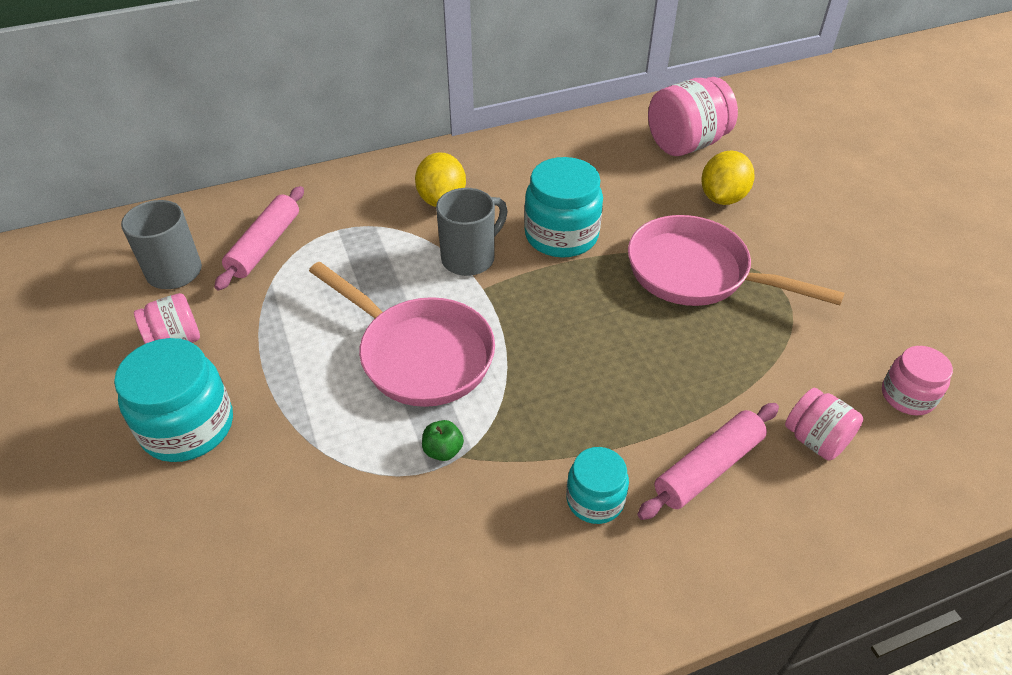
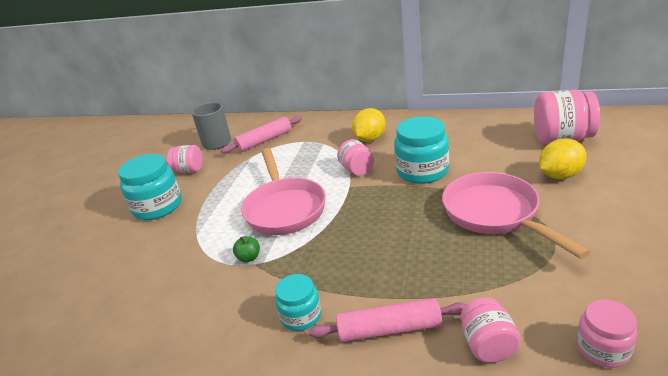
camera: 40 degrees right, 15 degrees down
(470, 258) = (357, 170): grey mug -> pink jar

